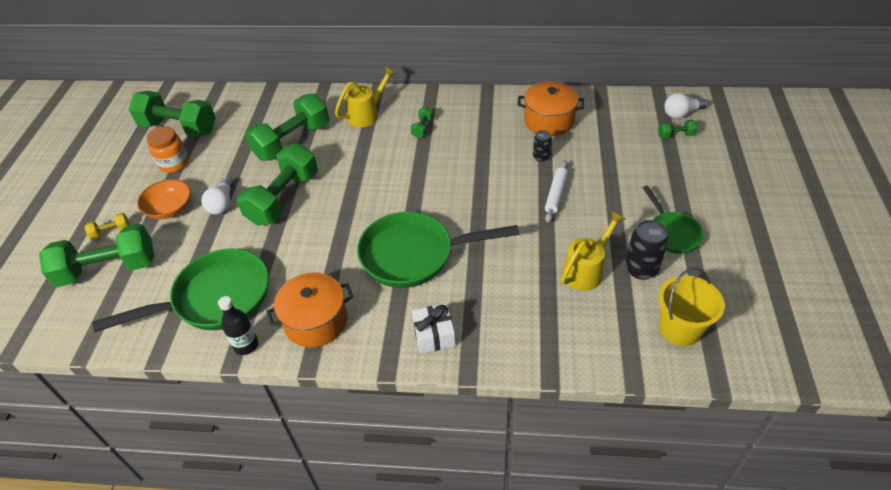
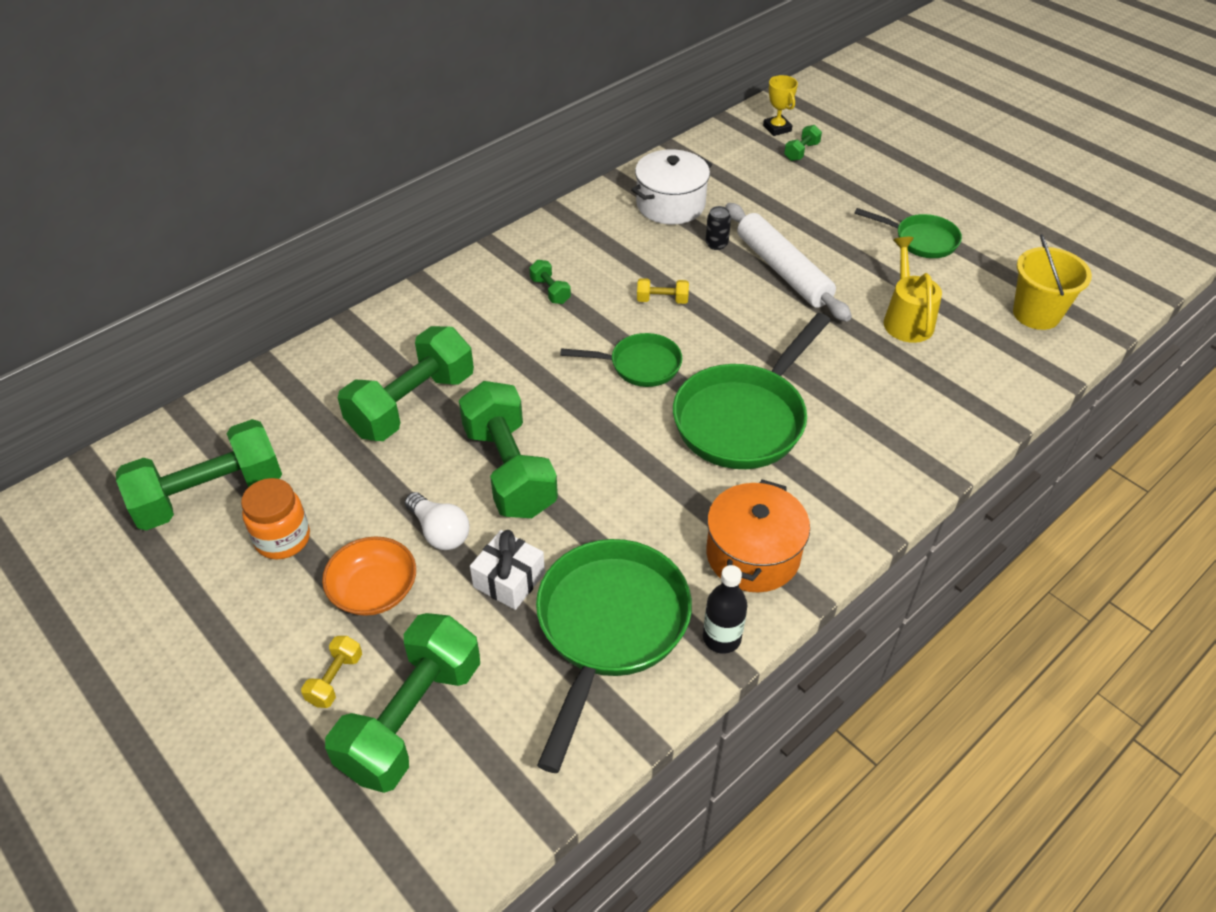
camera: 50 degrees left, 0 degrees up
(292, 141) = (412, 404): green dumbbell -> green dumbbell turned 45 degrees clockwise
(367, 114) = (459, 316): yellow watering can -> none
(407, 192) = (639, 365): none -> green pan
(434, 335) = (875, 473): white gift -> white gift (509, 580)
(467, 168) = (662, 300): none -> yellow dumbbell
(549, 121) = (670, 204): orange pot -> white pot
(556, 194) = (783, 270): white rolling pin -> white rolling pin, size x1.73
(641, 269) = (943, 287): black can -> none
(681, 113) = (777, 128): white light bulb -> yellow trophy

